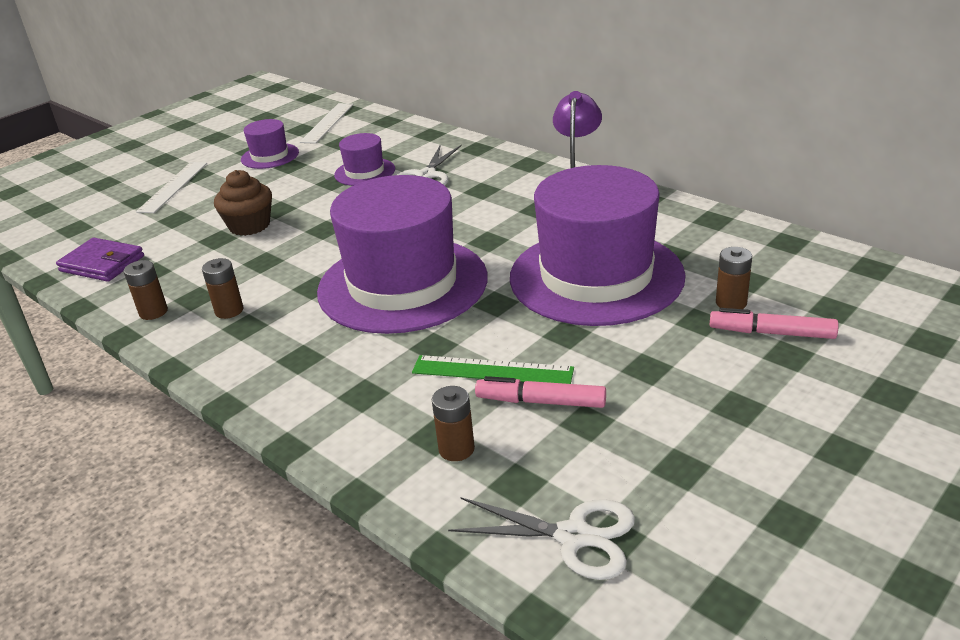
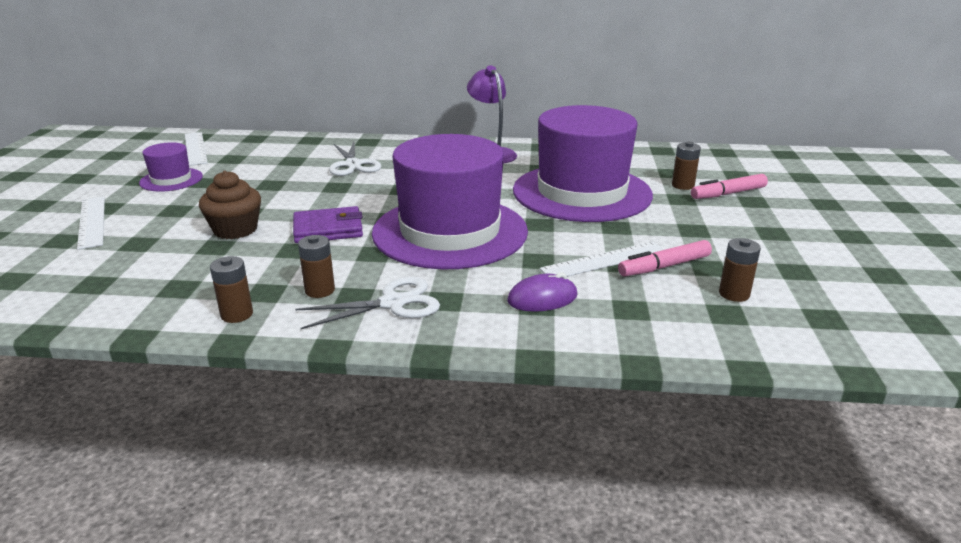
camera: 40 degrees left, 5 degrees down
(102, 264) = (104, 297): purple wallet -> purple wallet (328, 229)
(364, 172) = (291, 173): purple hat -> none
(376, 390) = (542, 298): none -> purple mouse
(456, 449) = (658, 310): brown battery -> brown battery (734, 294)
(492, 370) = (604, 260): green ruler -> white ruler
(573, 536) = (804, 326): white scissors -> white scissors (392, 303)

